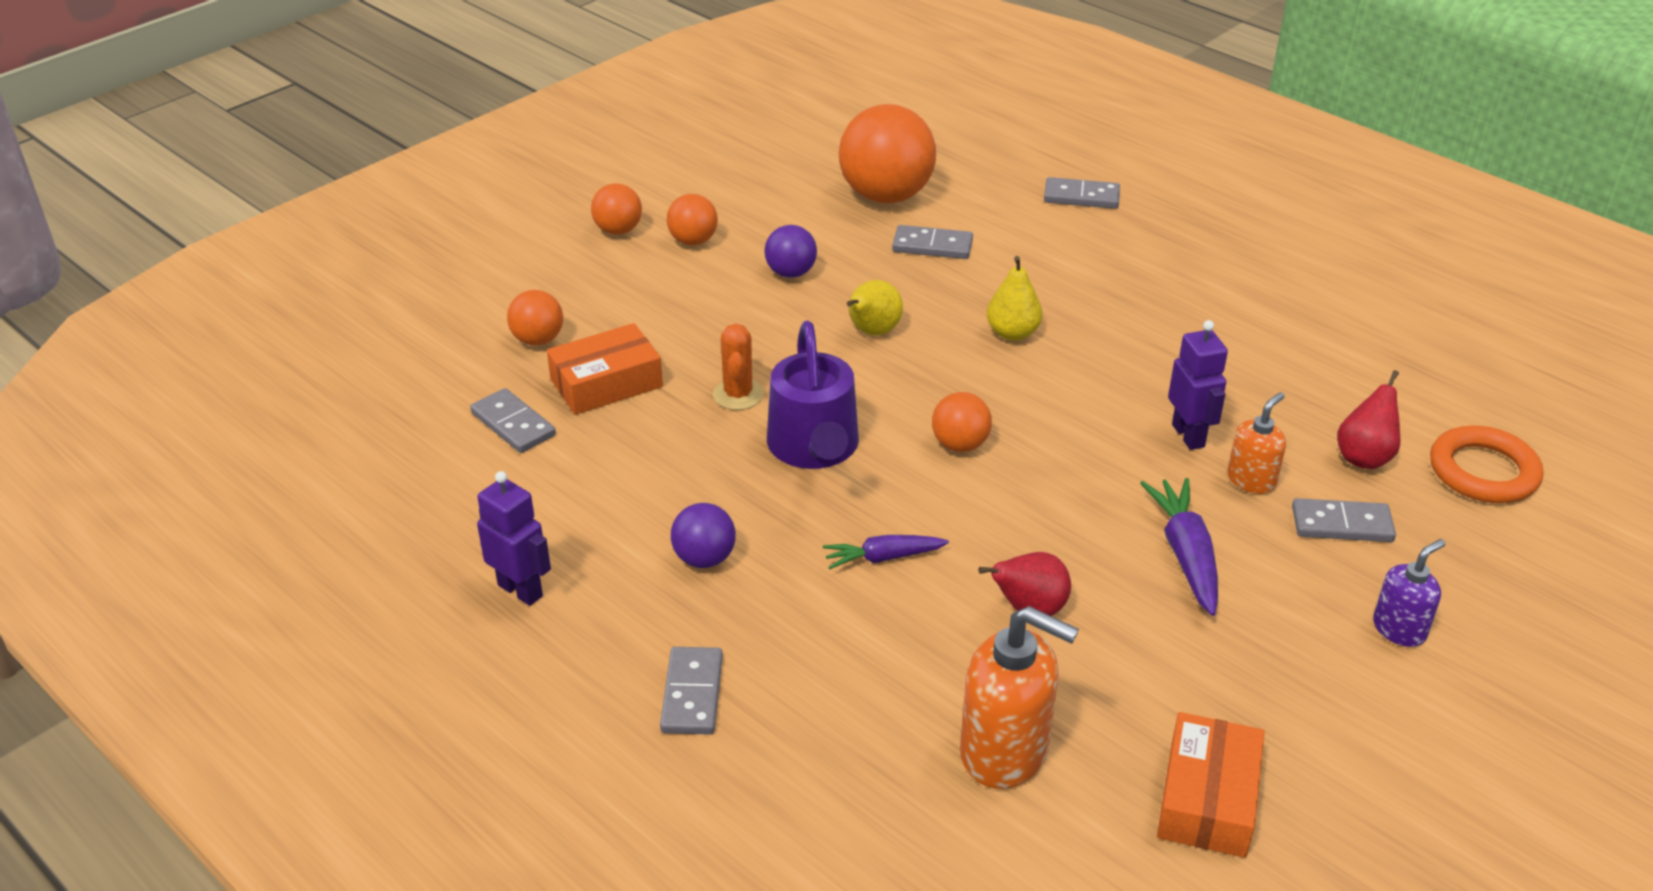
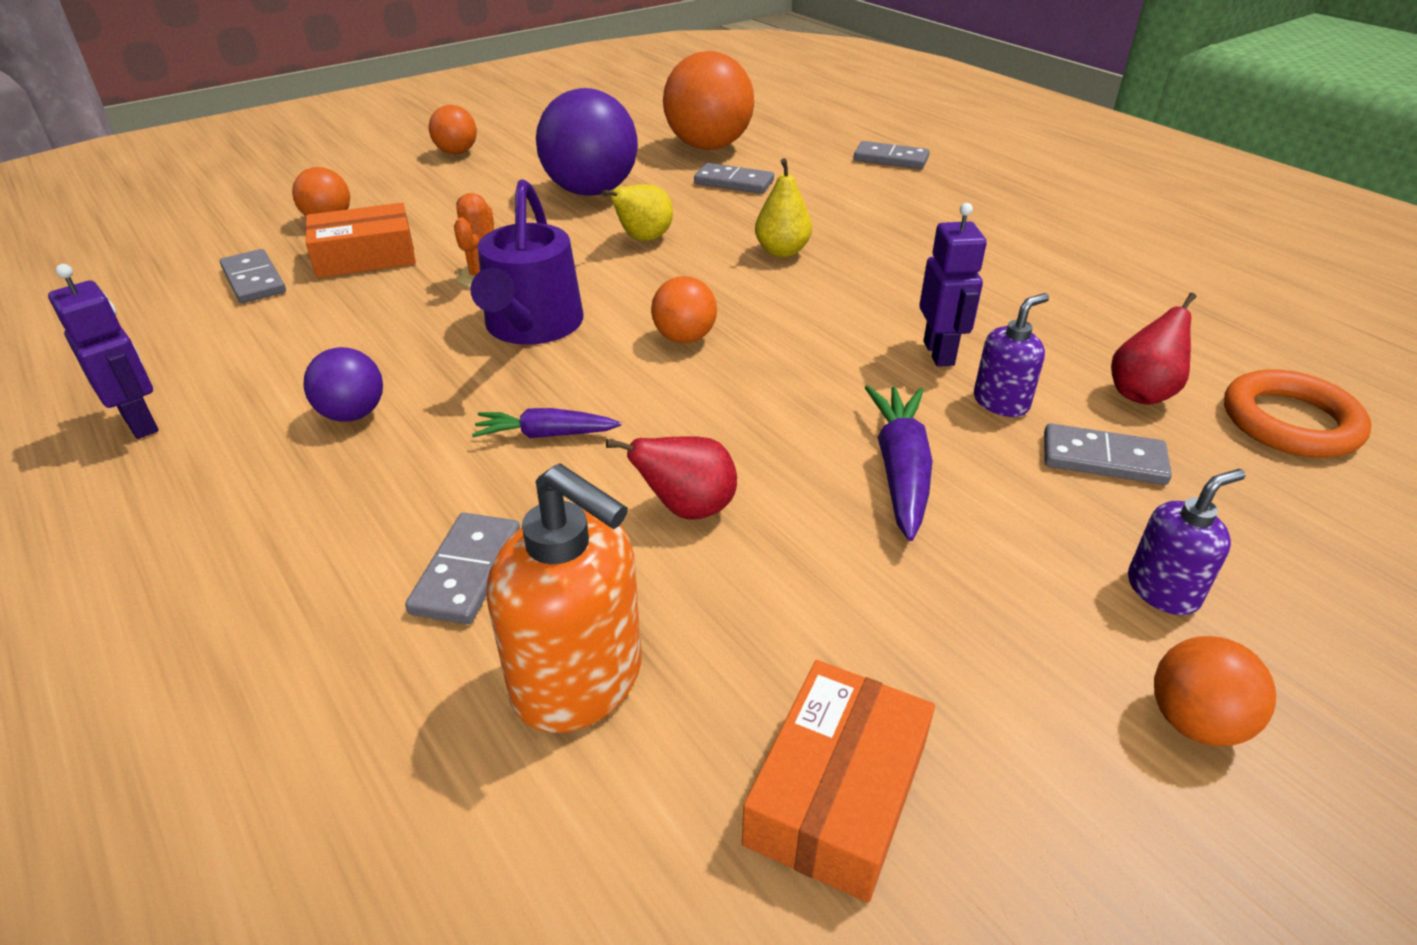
camera: 10 degrees right, 0 degrees up
(692, 694) = (240, 554): grey domino -> grey domino (467, 571)
(693, 241) = (517, 164): orange ball -> orange ball (1194, 722)
(791, 273) = (591, 191): purple ball -> purple ball, size x1.97
(1251, 480) = (1001, 402): orange soap dispenser -> purple soap dispenser

